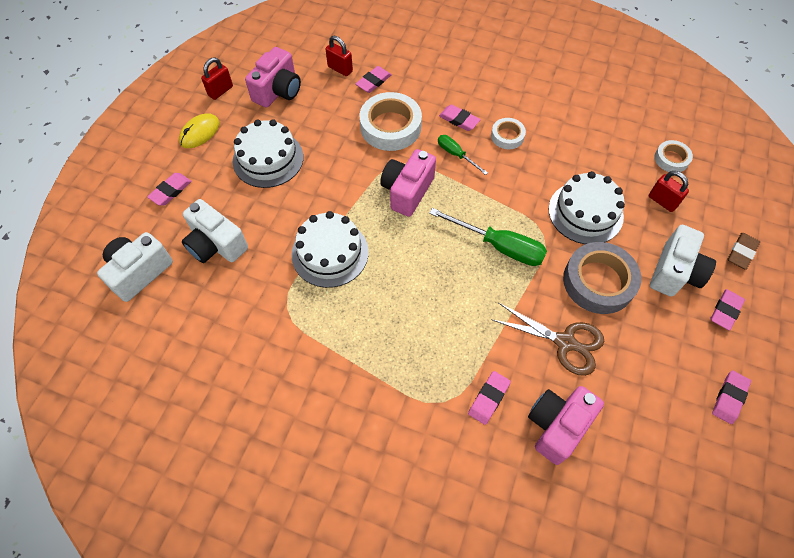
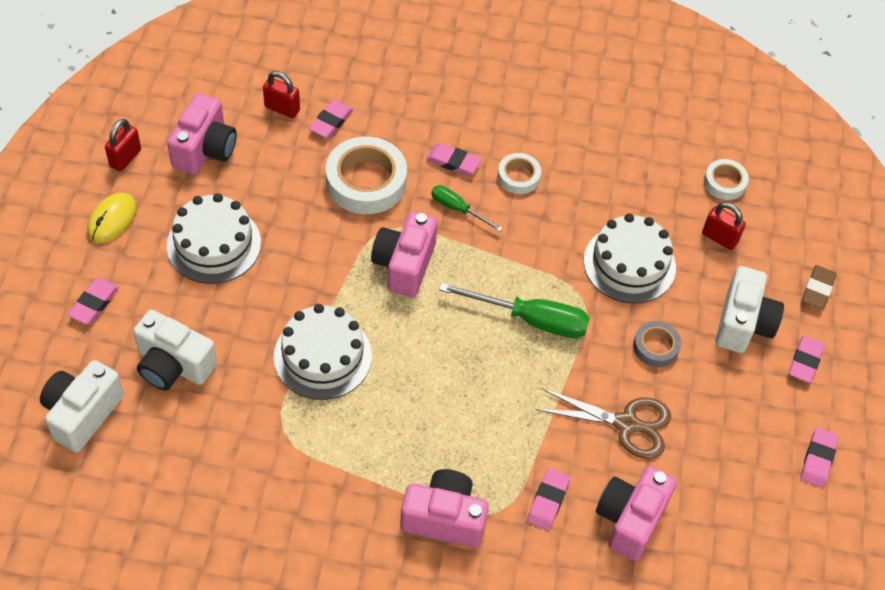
camera: 15 degrees left, 5 degrees down
(399, 400) = (444, 518): none -> pink camera
(598, 281) = (655, 347): grey tape -> grey tape, size x0.54

